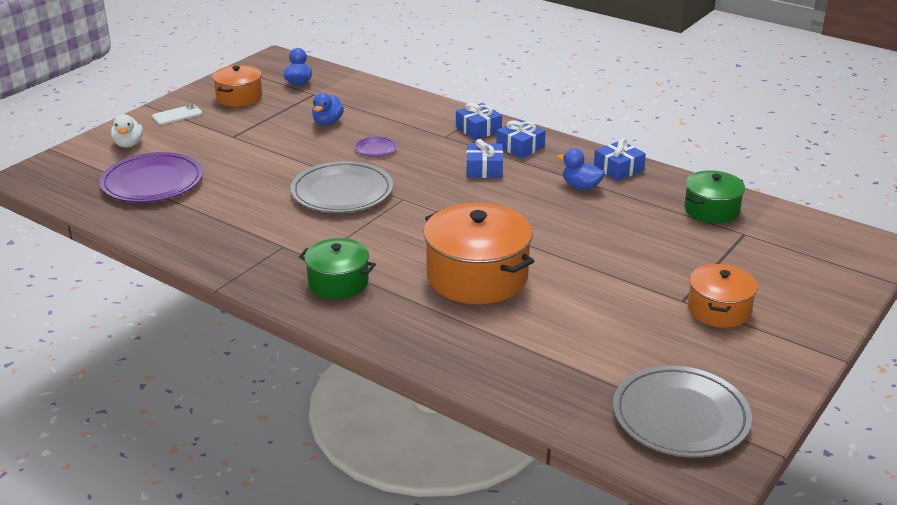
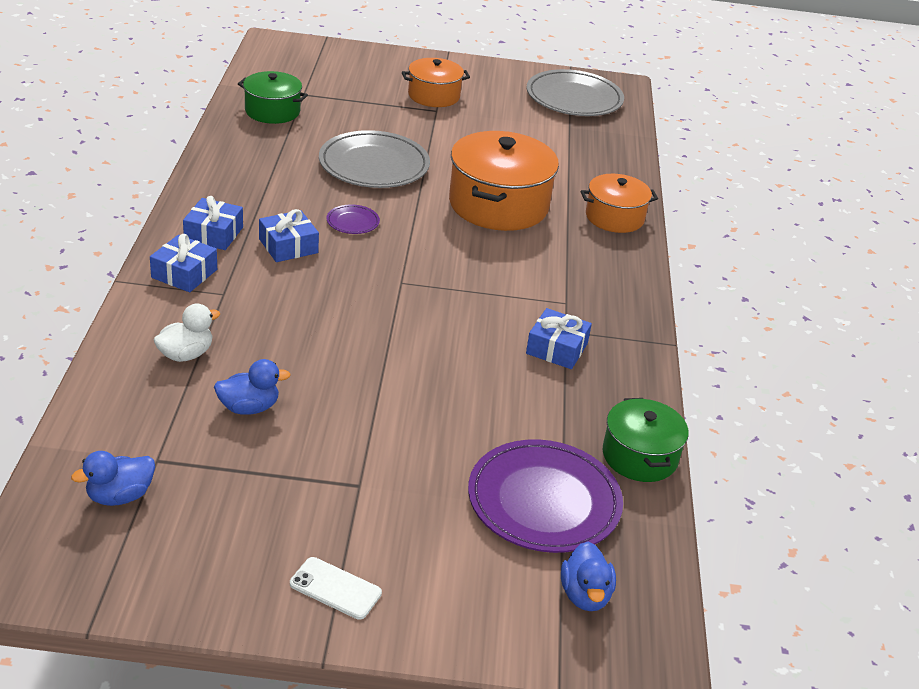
camera: 125 degrees left, 5 degrees up
(128, 144) = (469, 592): white duck -> white duck (186, 354)
(239, 97) = (220, 543): orange pot -> orange pot (614, 217)
(338, 282) = (586, 275): green pot -> green pot (640, 456)
(342, 192) = (425, 329): grey plate -> grey plate (374, 165)
(375, 149) = (298, 338): purple plate -> purple plate (353, 222)
(581, 186) = (281, 181): blue duck -> blue duck (585, 595)
(618, 169) = (223, 166): blue gift -> blue gift (556, 348)

